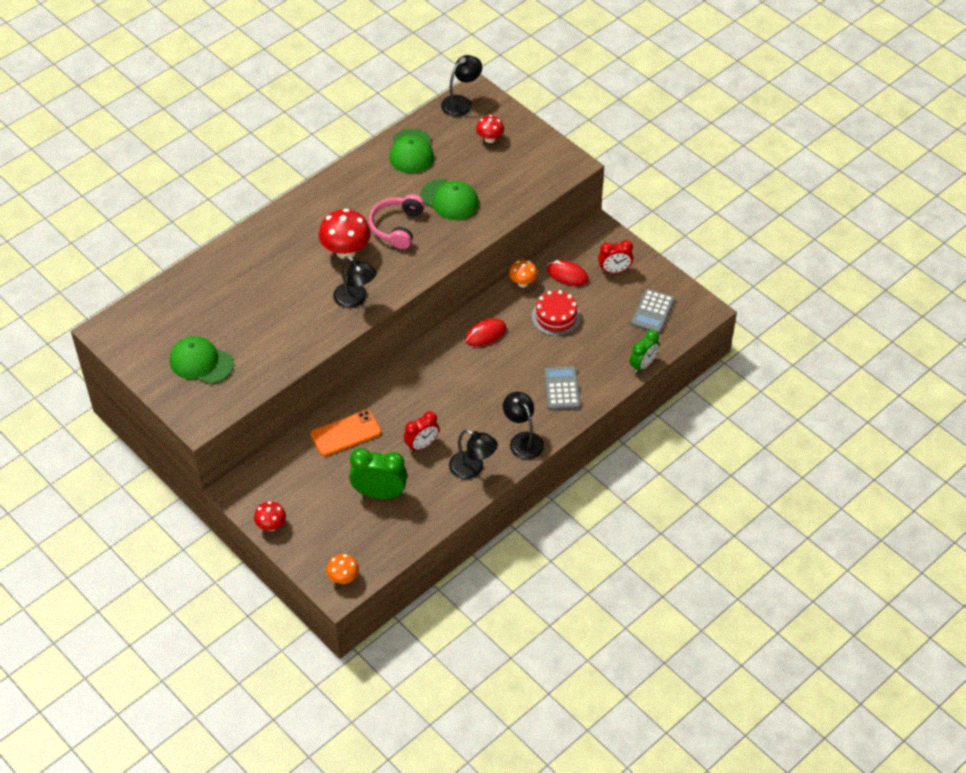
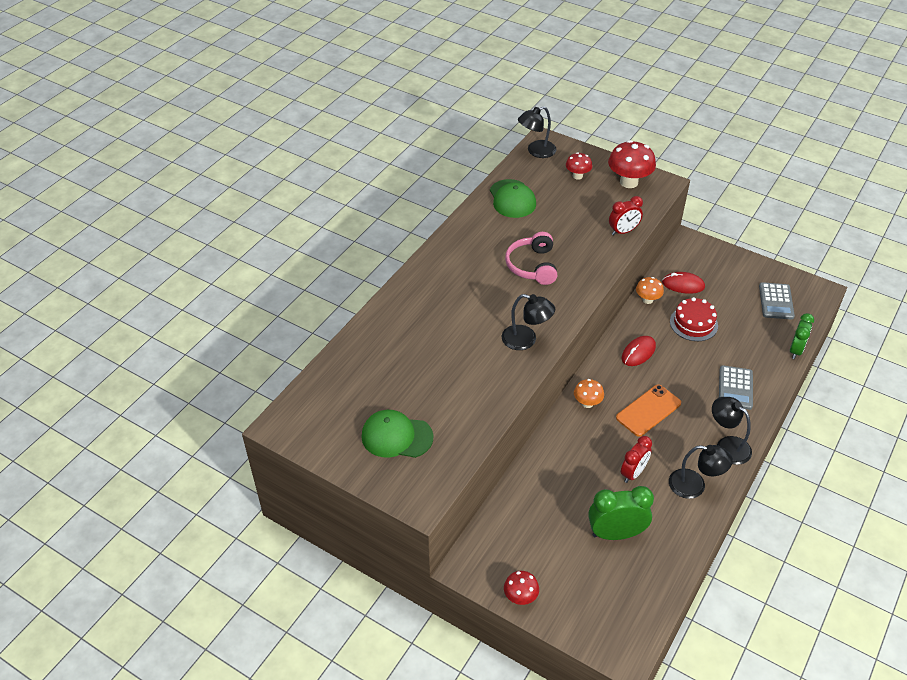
camera: 15 degrees left, 5 degrees down
(343, 578) = (624, 638): orange mushroom -> orange mushroom (587, 403)
(346, 251) = (494, 297): red mushroom -> red mushroom (629, 182)
(346, 433) = (552, 478): orange phone -> orange phone (648, 410)
(449, 200) = (569, 233): green cap -> none
(461, 102) = (536, 151): black lamp -> black lamp turned 150 degrees counterclockwise
(561, 388) = (735, 388): grey calculator -> grey calculator turned 150 degrees counterclockwise
(614, 271) = (722, 273): red clock -> red clock (623, 231)

